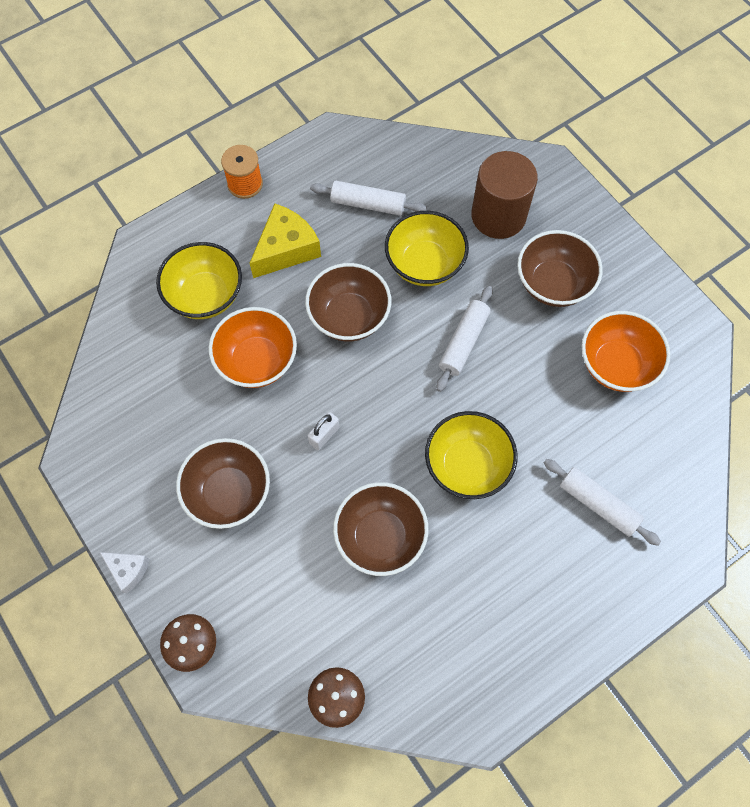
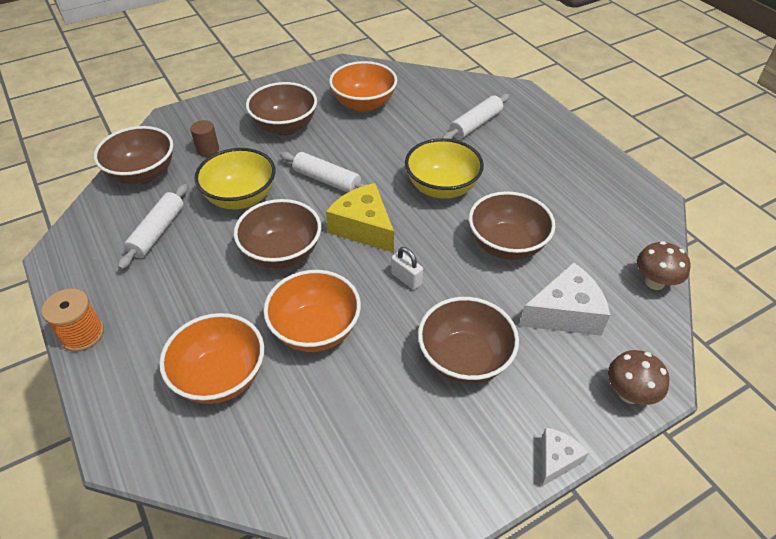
camera: 85 degrees left, 20 degrees down
(205, 296) = (220, 377): yellow bowl -> orange bowl
(286, 249) = (185, 299): yellow cheese -> yellow cheese (363, 227)
(288, 593) = (565, 313): none -> white cheese
(449, 168) = (143, 174): none -> brown bowl
(498, 216) = (208, 149): brown cylinder -> brown cylinder, size x0.45

